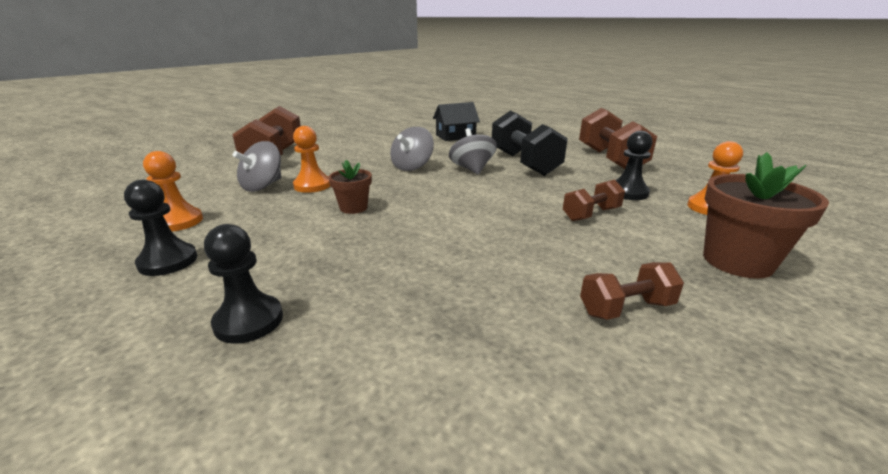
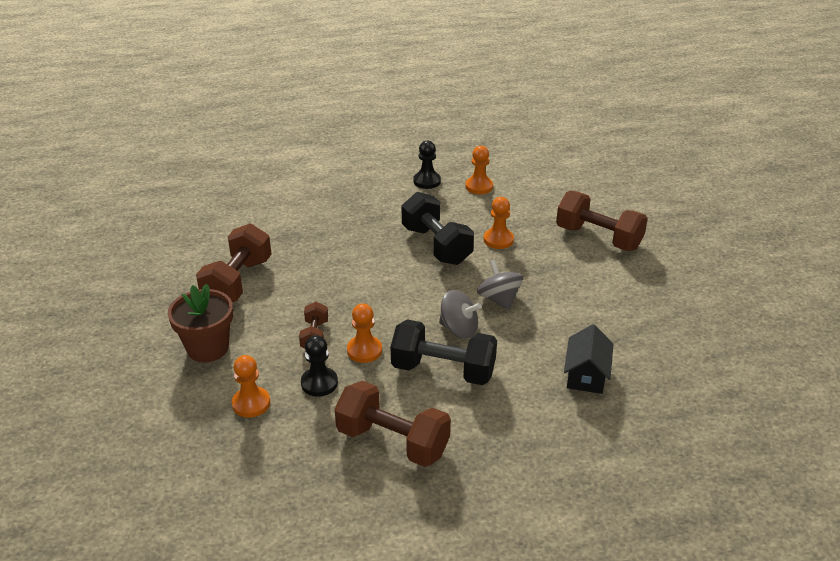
camera: 125 degrees right, 10 degrees up
(249, 321) = (349, 194): black pawn -> none
(263, 186) = (517, 220): grey spinning top -> none
(353, 208) = (436, 245): brown flower pot -> black dumbbell
(561, 190) = (364, 350): none -> orange pawn
(626, 308) = (237, 282): brown dumbbell -> brown dumbbell, size x1.89

